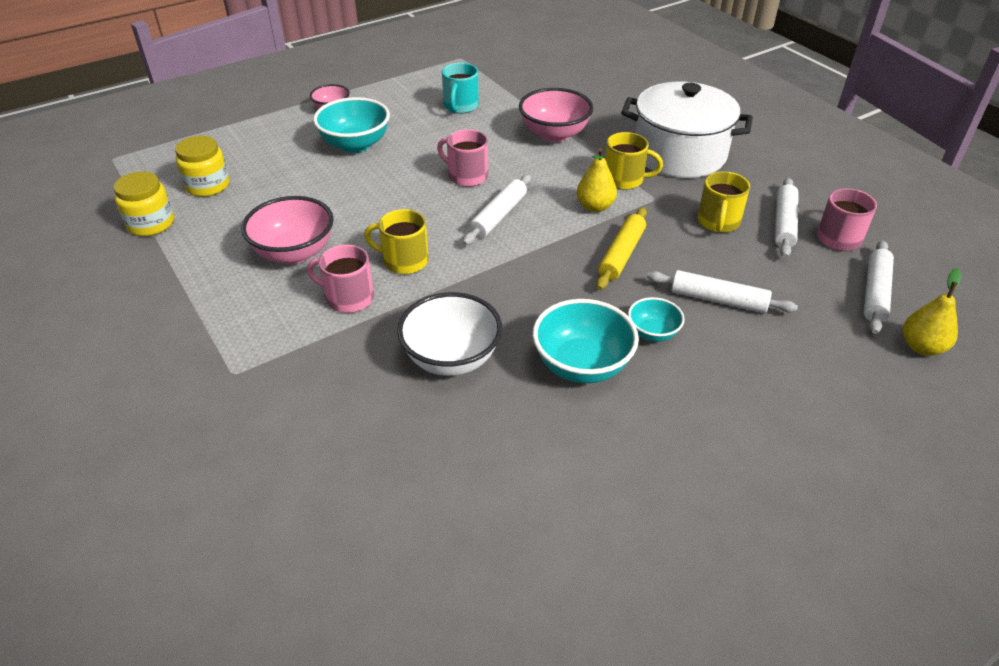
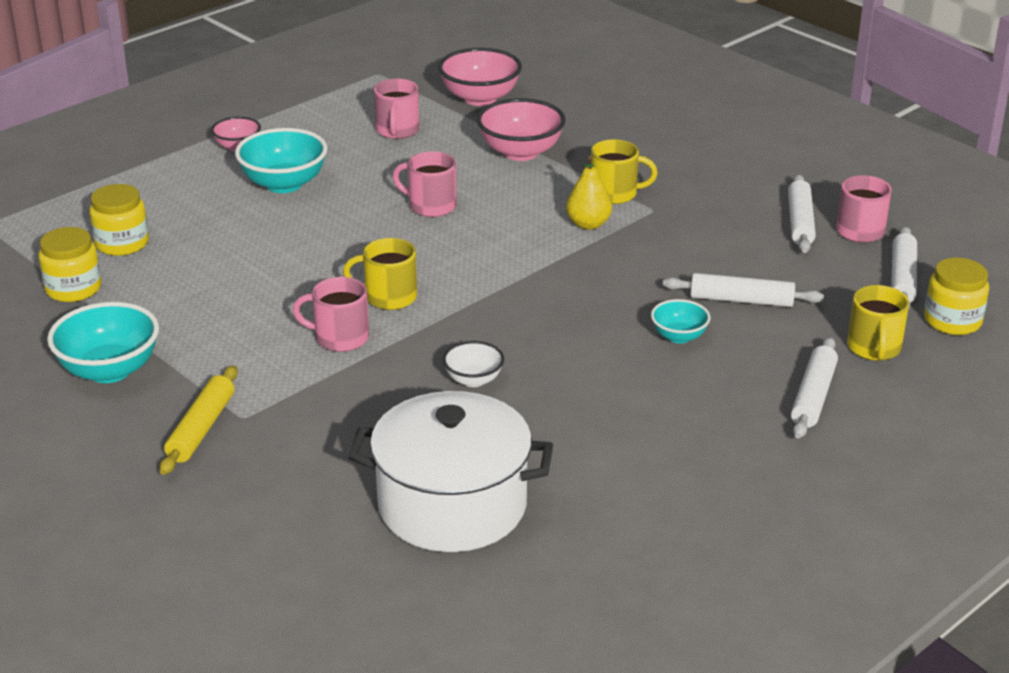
camera: 10 degrees left, 10 degrees down
(294, 253) = (259, 301): pink bowl -> pink bowl (480, 98)
(451, 358) = (473, 380): white bowl -> white bowl, size x0.56
(460, 106) = (397, 131): turquoise mug -> pink mug
(498, 216) = (481, 244): white rolling pin -> white rolling pin (813, 396)
(582, 365) = (612, 372): turquoise bowl -> turquoise bowl (109, 370)
(621, 254) = (629, 268): yellow rolling pin -> yellow rolling pin (201, 428)
(679, 154) = (672, 161): white pot -> white pot (452, 505)
(718, 222) = (728, 227): yellow mug -> yellow mug (874, 348)
(921, 347) = (952, 321): yellow pear -> yellow jar

